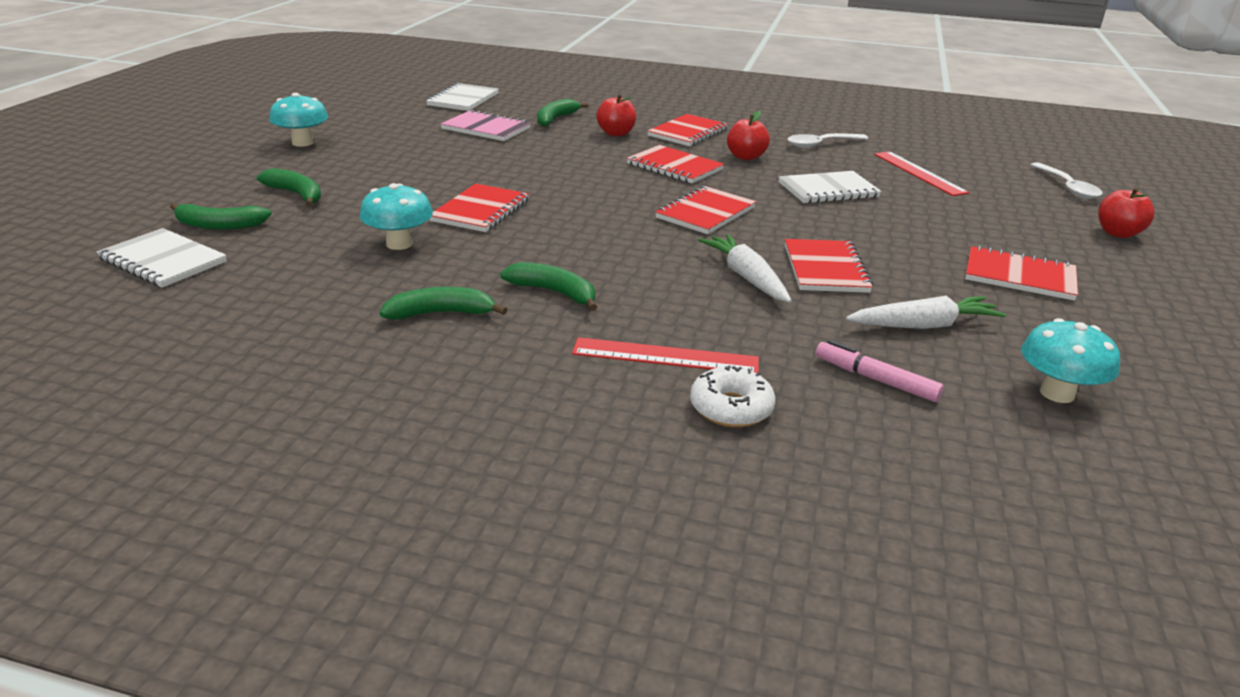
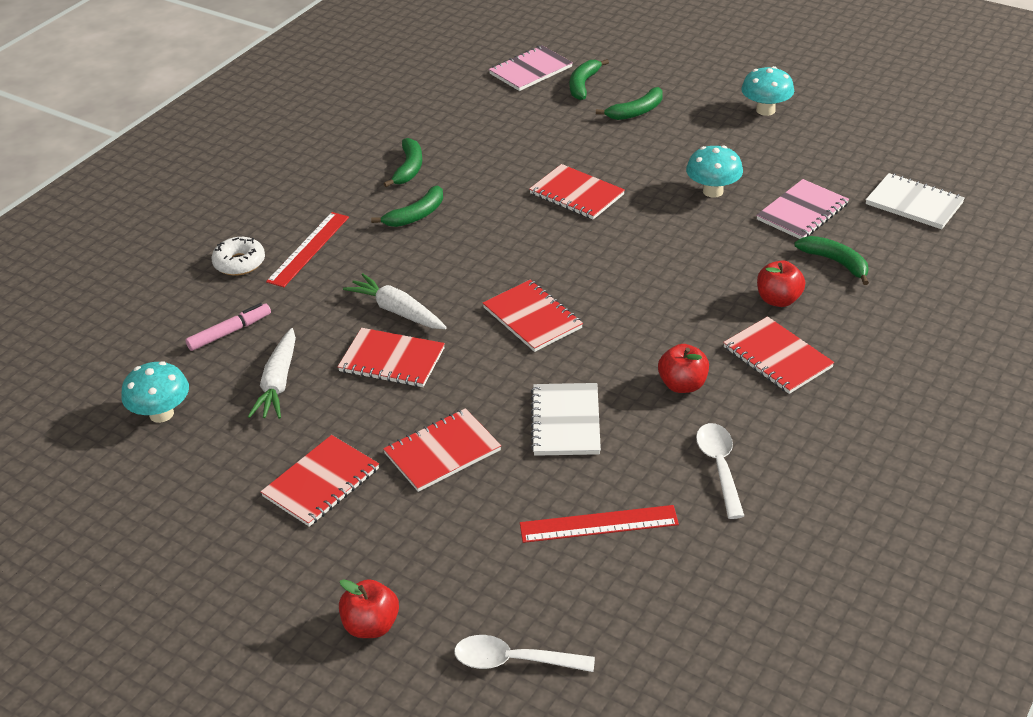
camera: 110 degrees right, 10 degrees up
(163, 261) = (530, 70): white notebook -> pink notebook
(399, 244) = (524, 155): turquoise mushroom -> turquoise mushroom (713, 191)
(674, 167) = (660, 323): red notebook -> red notebook (442, 452)
(746, 277) = (397, 311): white carrot -> white carrot turned 135 degrees counterclockwise

